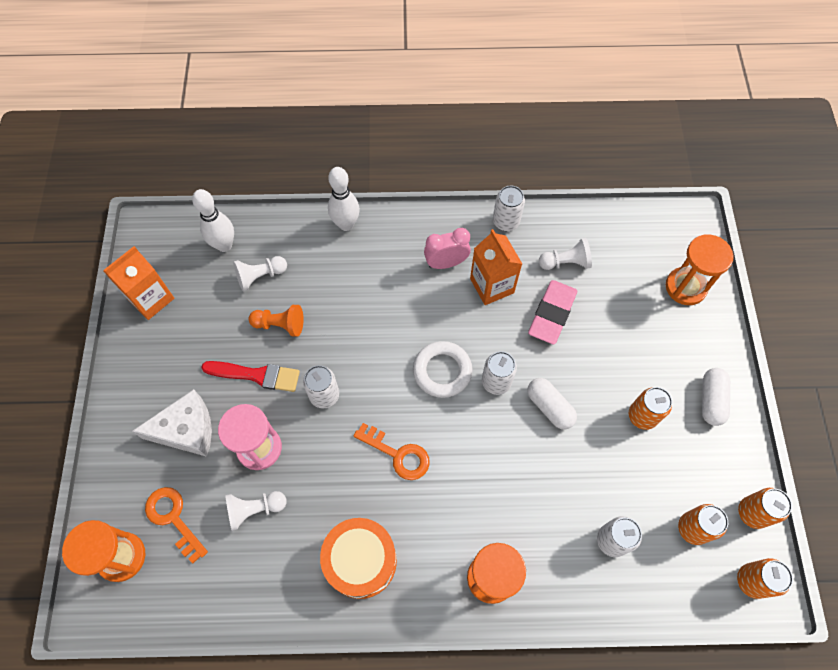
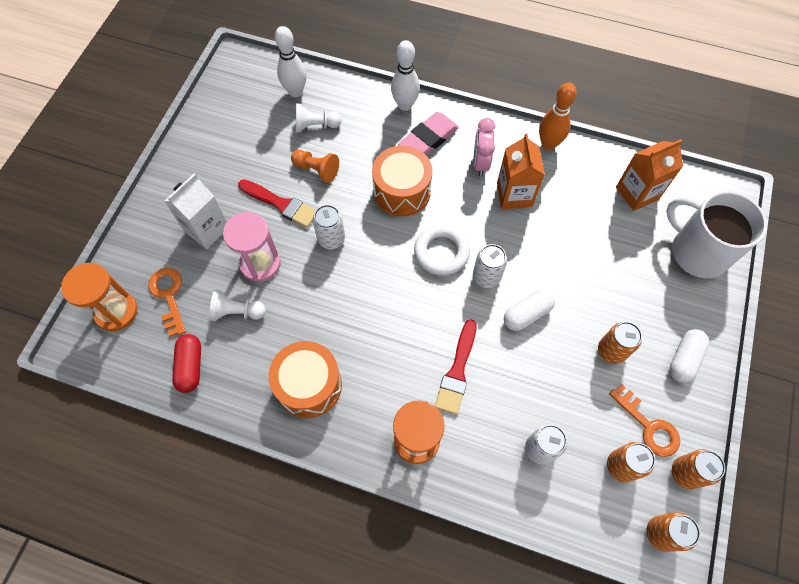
camera: 20 degrees right, 0 degrees up
(151, 299) = (219, 116): orange carton -> orange carton (637, 193)
(186, 430) = (207, 229): white cheese -> white carton
(228, 587) = (191, 366): none -> red capsule
(378, 319) = (402, 191): none -> orange drum
(398, 454) = (375, 308): orange key -> orange key (648, 426)
(446, 263) = (480, 163): pink clock -> pink clock turned 90 degrees counterclockwise
(504, 491) = (457, 371): none -> red brush
(506, 221) = (548, 144): white can -> orange bowling pin
(549, 407) = (526, 314): white capsule -> white capsule turned 75 degrees clockwise
(552, 314) = (560, 235): pink eraser -> pink eraser (428, 139)
(565, 262) = (590, 195): white pawn -> none
(685, 287) = (698, 252): orange hourglass -> white mug

